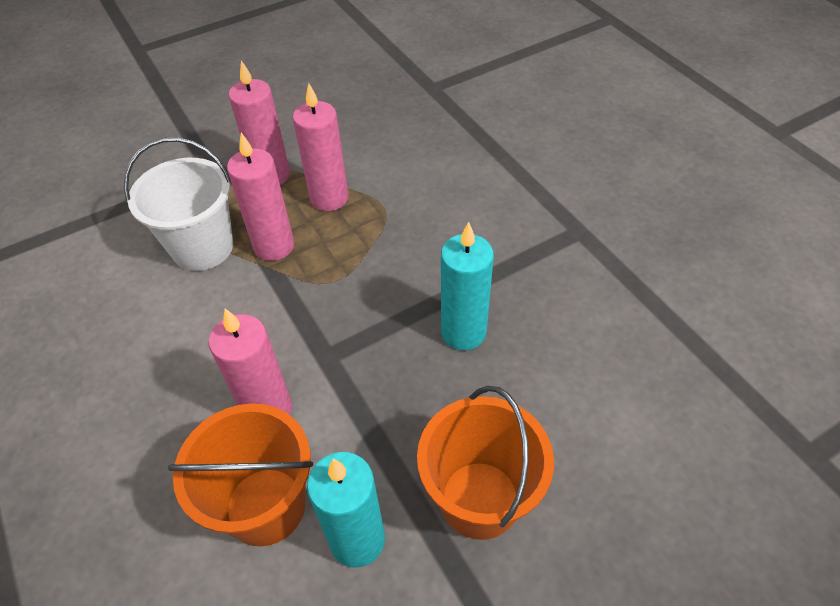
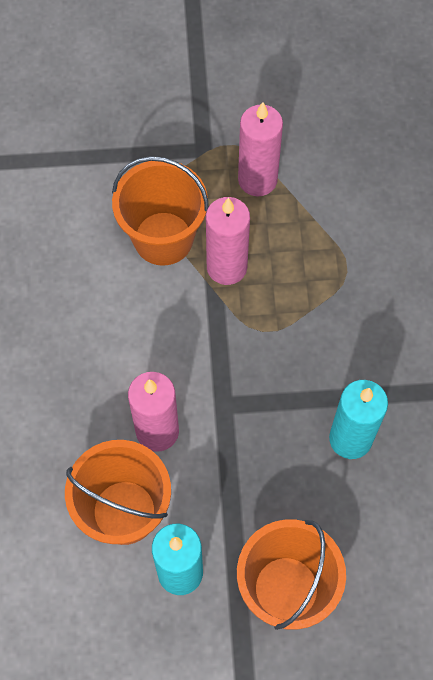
camera: 25 degrees right, 15 degrees up
(202, 247) = (163, 238): white bucket -> orange bucket
(329, 198) = (300, 234): pink candle -> none

